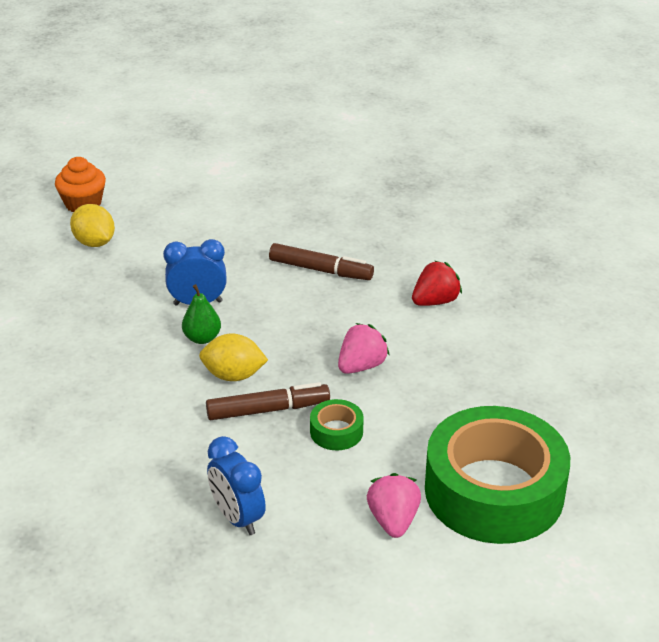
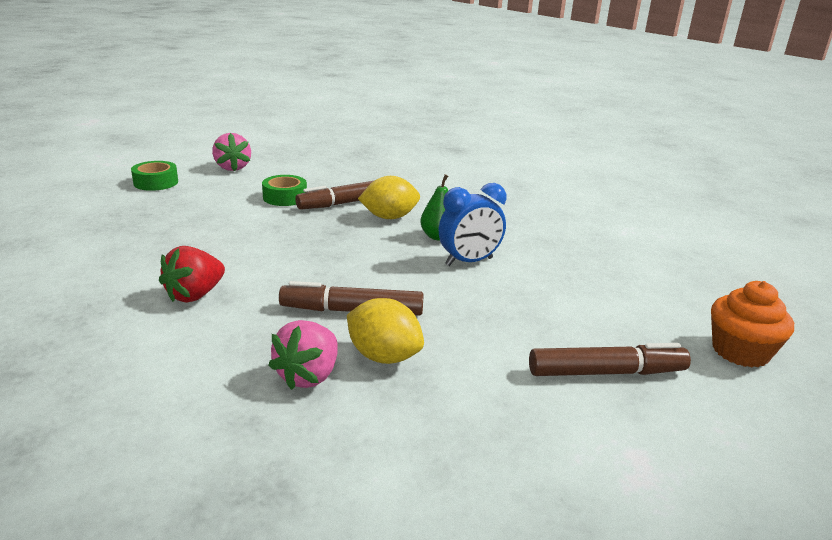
camera: 160 degrees right, 10 degrees down
(94, 242) = (650, 304): yellow lemon -> yellow lemon (383, 356)
(184, 206) = (606, 372): none -> brown marker
(237, 518) = (338, 162): blue clock -> none
(361, 366) = (274, 234): pink strawberry -> pink strawberry (308, 376)
(494, 491) = (156, 182): green tape -> green tape, size x0.40

